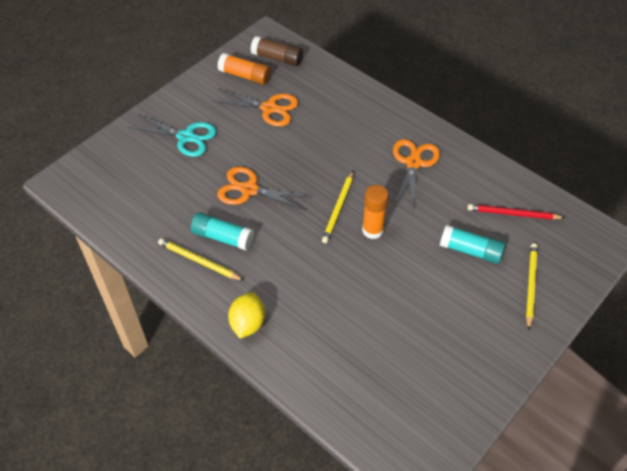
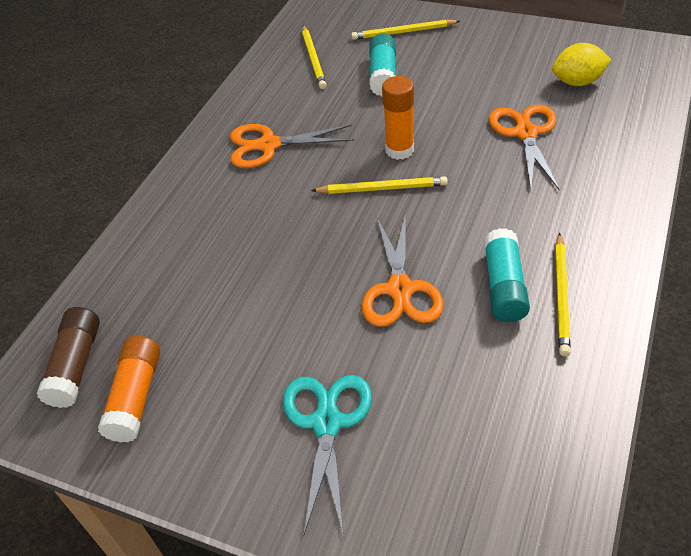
camera: 105 degrees left, 5 degrees down
(247, 323) = (613, 210): yellow lemon -> yellow lemon (577, 82)
(269, 108) = (213, 329): orange scissors -> orange scissors (525, 133)
(513, 214) = (313, 59): red pencil -> yellow pencil

